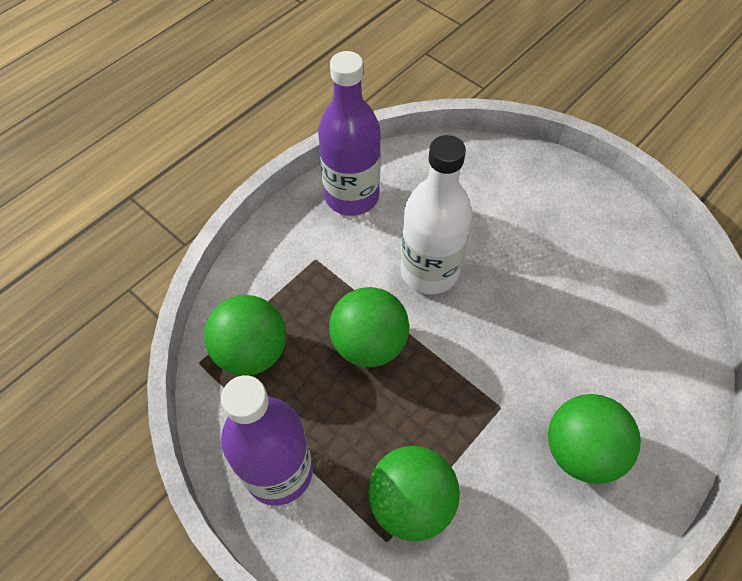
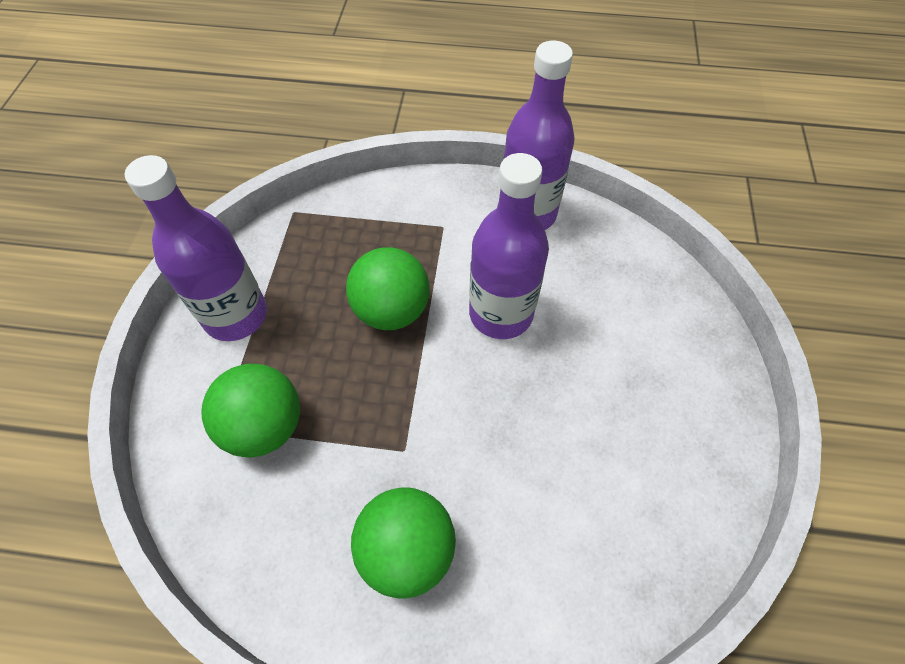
camera: 55 degrees right, 0 degrees up
(252, 351) = (326, 237): green ball -> none
(429, 271) = (501, 314): white bottle -> purple bottle

